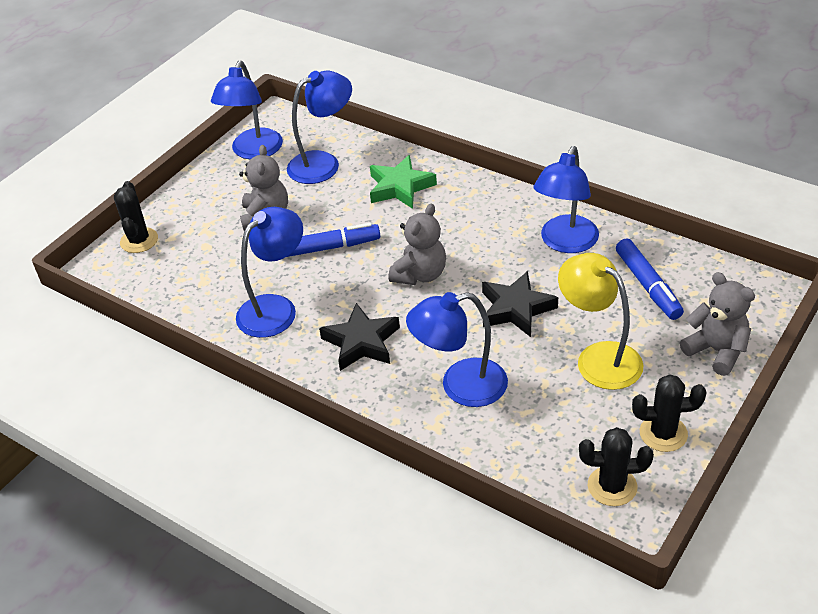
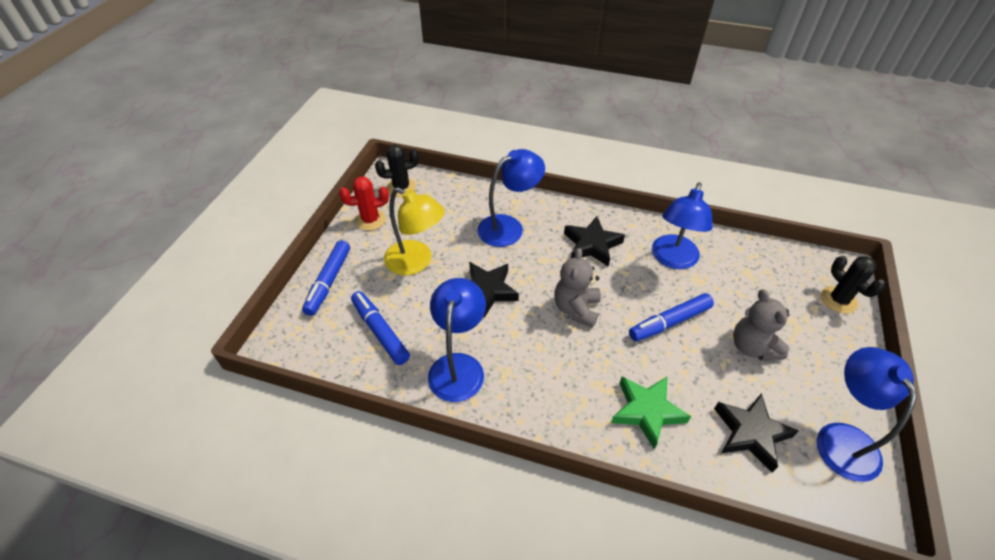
camera: 160 degrees right, 5 degrees up
(323, 163) = (750, 433): blue lamp -> black star
(663, 433) = (370, 220): black cactus -> red cactus
(716, 351) = (328, 282): grey teddy bear -> blue marker

